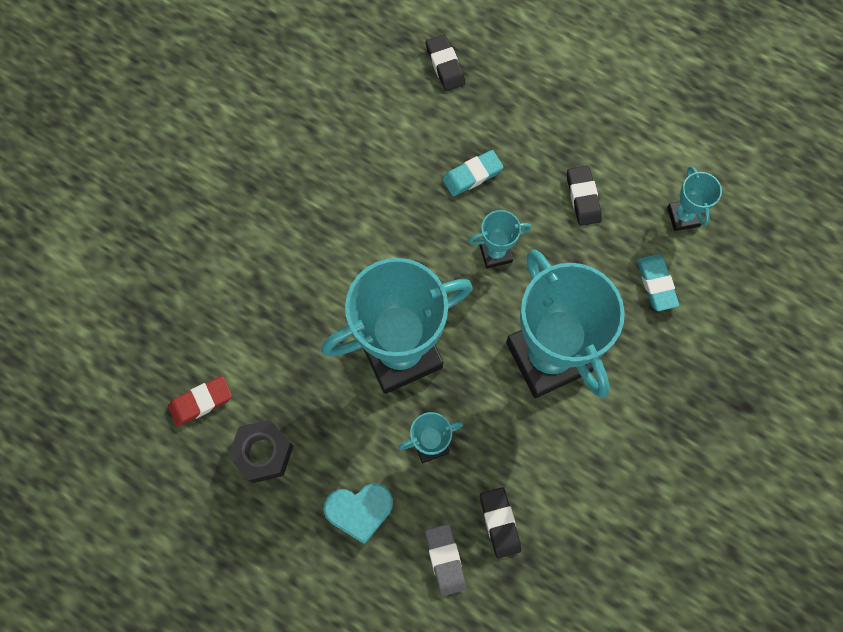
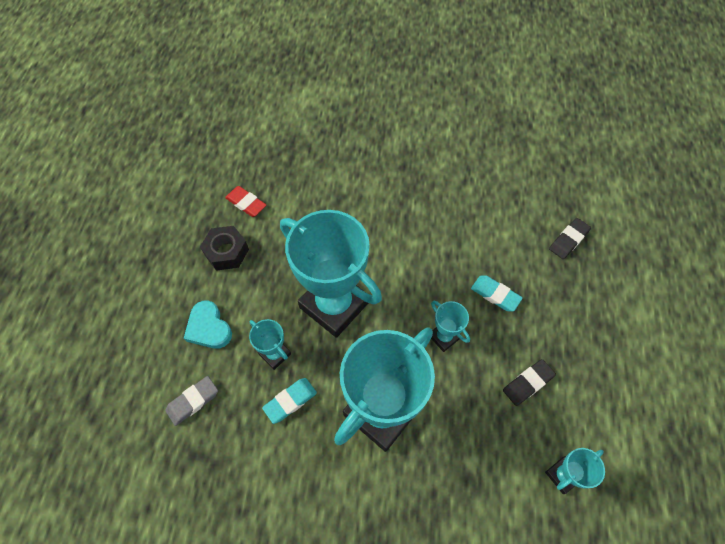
camera: 65 degrees right, 10 degrees down
(499, 523) = (234, 430): black eraser -> none
(656, 284) = (489, 476): turquoise eraser -> turquoise eraser (290, 401)

